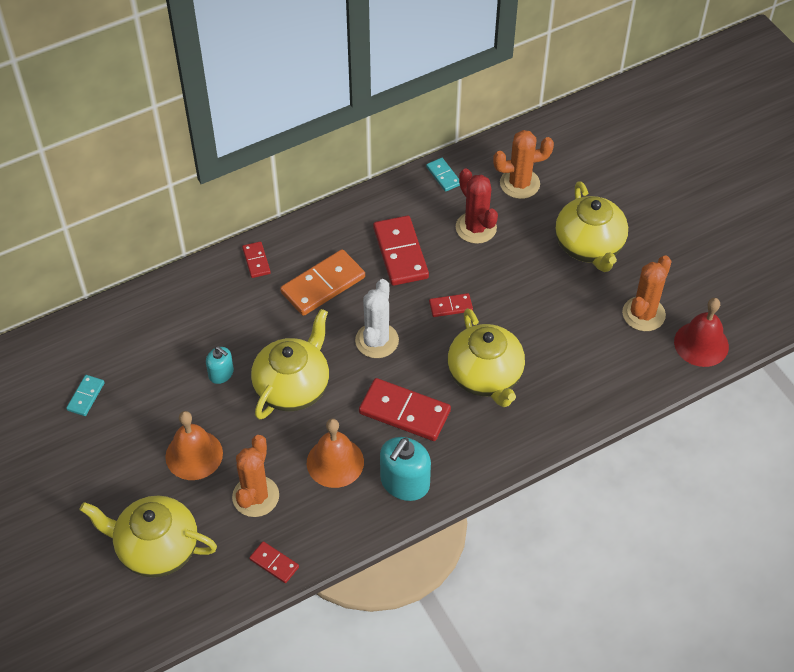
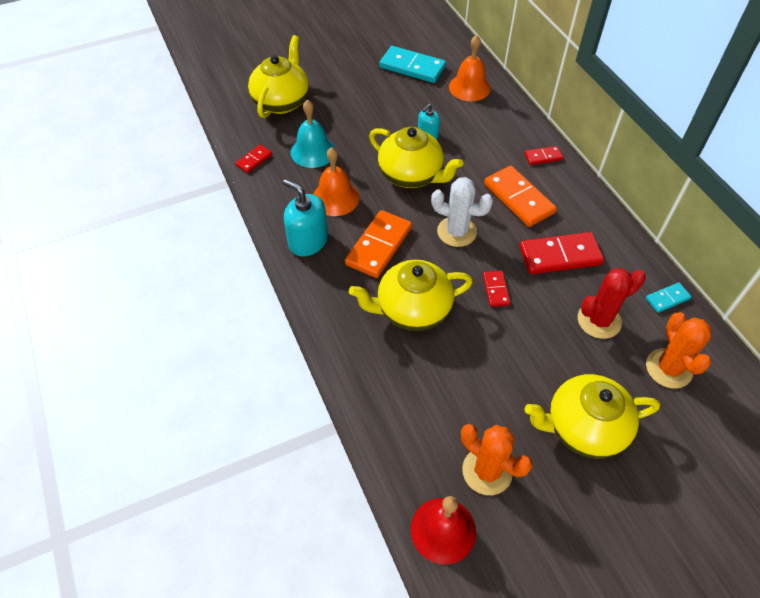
camera: 95 degrees right, 0 degrees up
(86, 396) = (412, 67): turquoise domino -> turquoise domino, size x1.94
(194, 455) = (355, 120): orange bell -> orange bell (469, 87)
(255, 496) = (313, 151): orange cactus -> turquoise bell
(404, 412) = (378, 246): red domino -> orange domino

